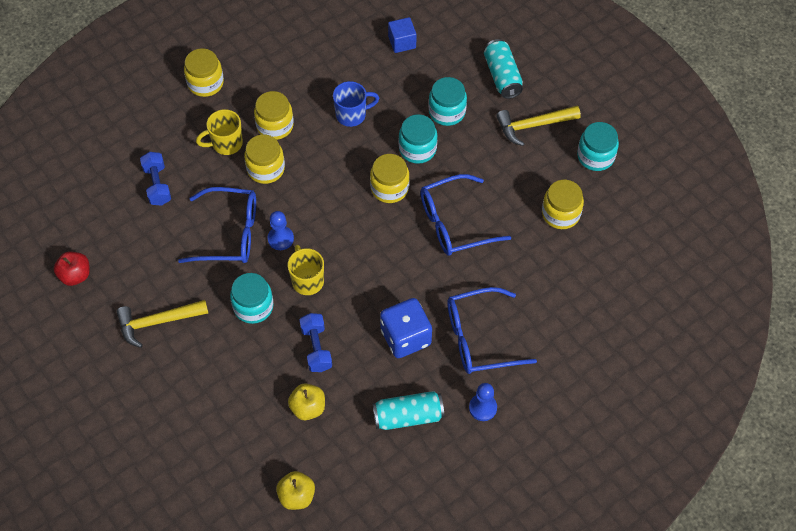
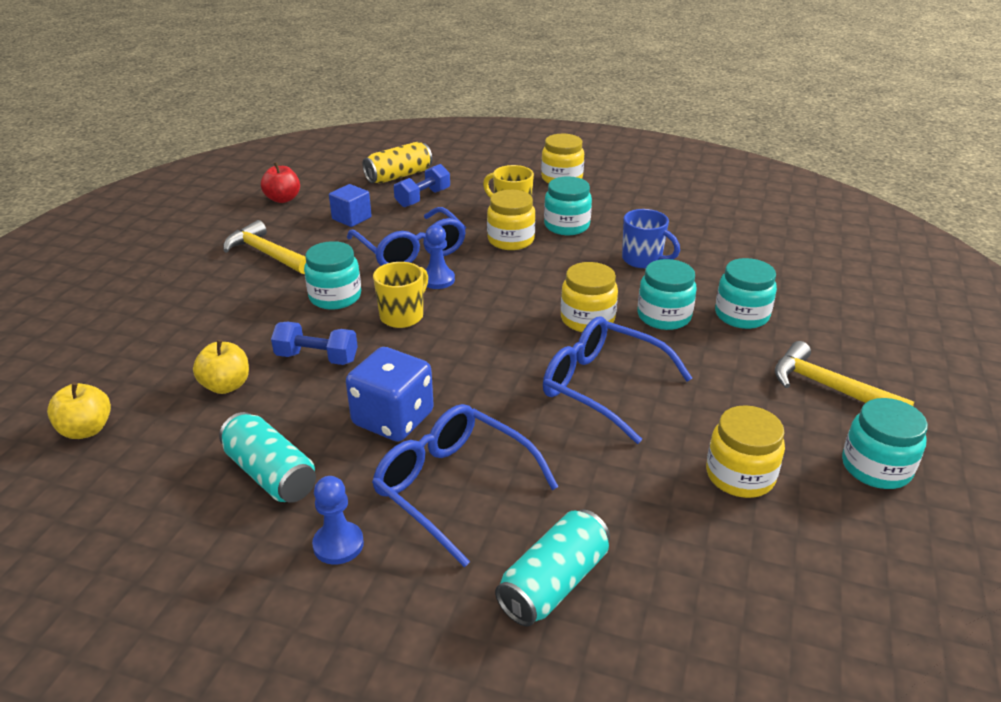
camera: 55 degrees right, 25 degrees down
(105, 180) = (399, 176): none -> yellow can
(275, 126) = (566, 226): yellow jar -> turquoise jar
(316, 348) = (317, 358): blue dumbbell -> blue dumbbell turned 60 degrees clockwise
(402, 42) = (775, 252): blue cube -> blue cube (351, 218)
(502, 76) = (852, 333): turquoise can -> turquoise can (553, 583)

